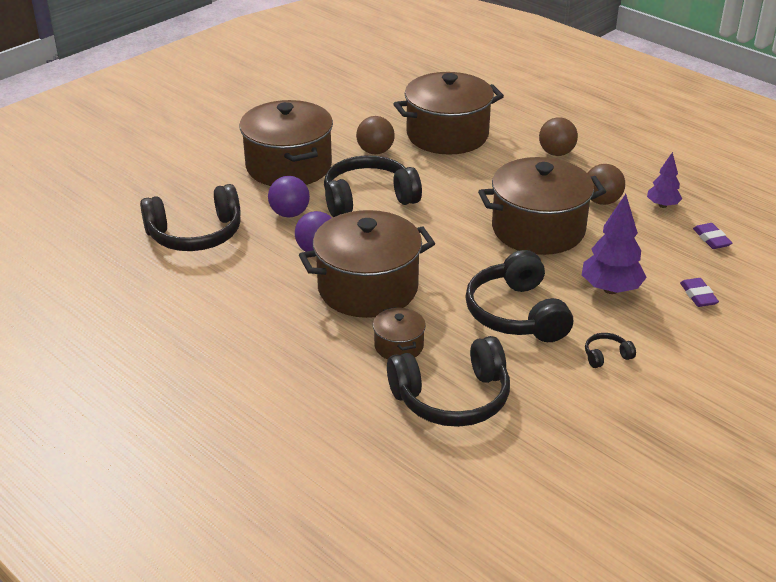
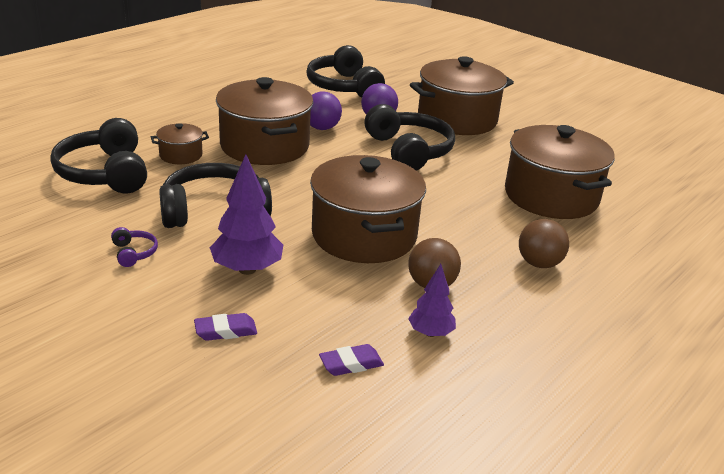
camera: 85 degrees right, 5 degrees down
(375, 151) = (499, 157): brown ball -> none
(606, 356) = (133, 253): black headphones -> purple headphones

